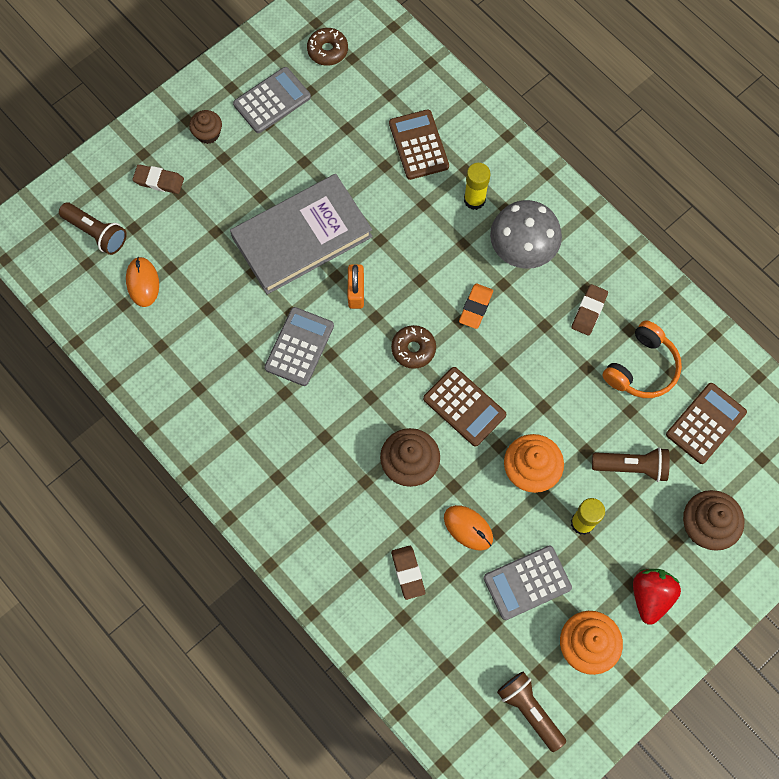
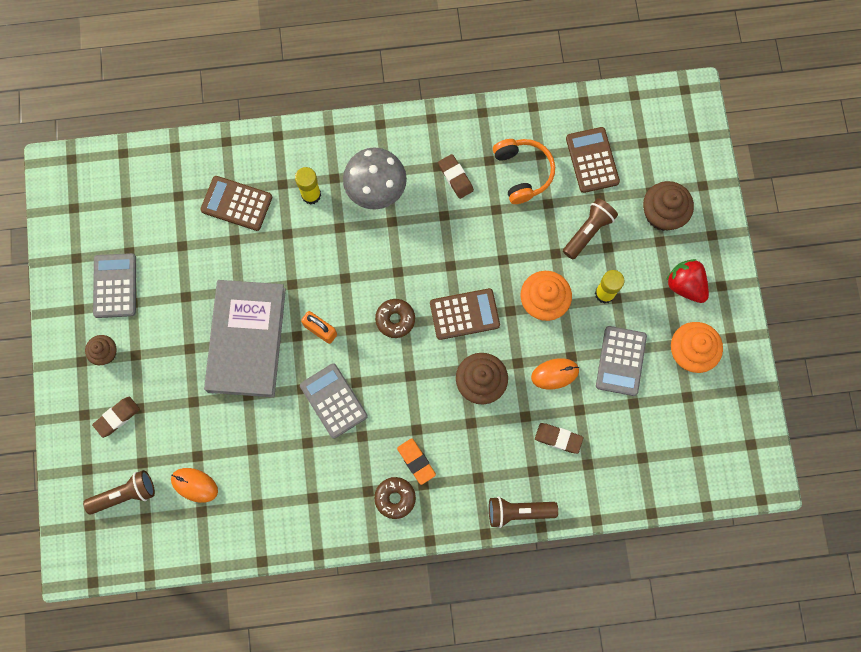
camera: 55 degrees left, 5 degrees up
(327, 50) = (105, 215): brown donut -> brown donut (395, 498)
(475, 307) = (395, 253): orange eraser -> orange eraser (416, 461)
(529, 710) = (709, 422): brown flashlight -> brown flashlight (518, 511)

